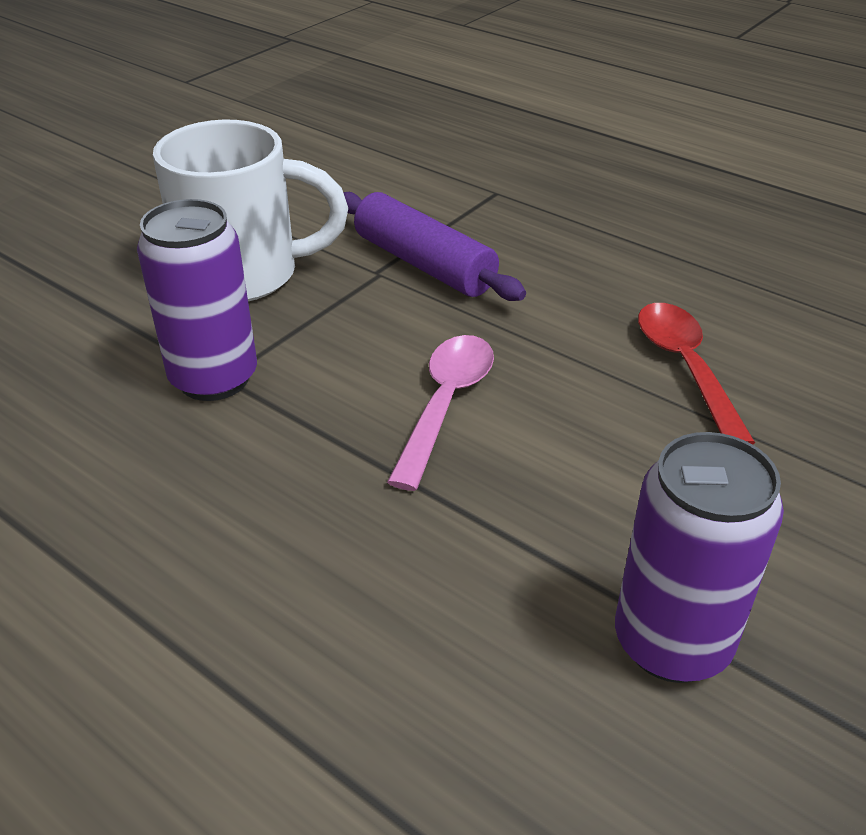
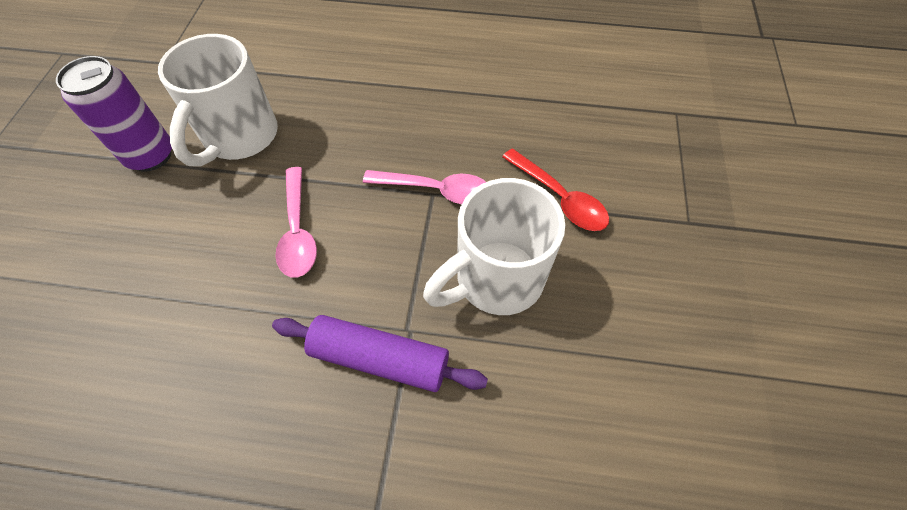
camera: 150 degrees right, 20 degrees up
(214, 378) = (436, 190): purple can -> pink spoon
(473, 602) = (239, 138): none -> white mug
(685, 368) = (152, 333): red spoon -> red spoon (560, 198)

